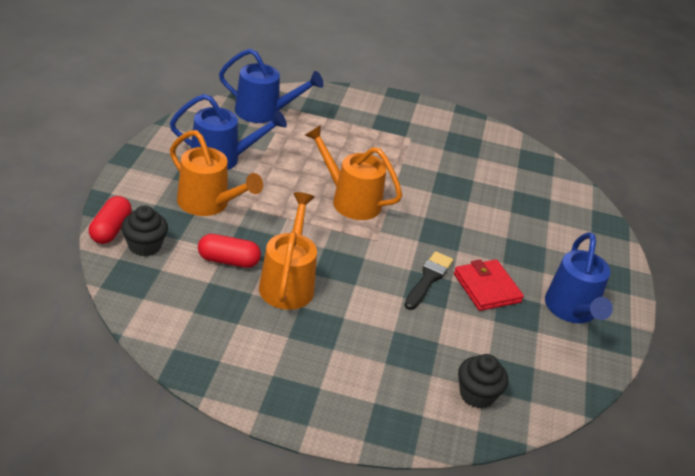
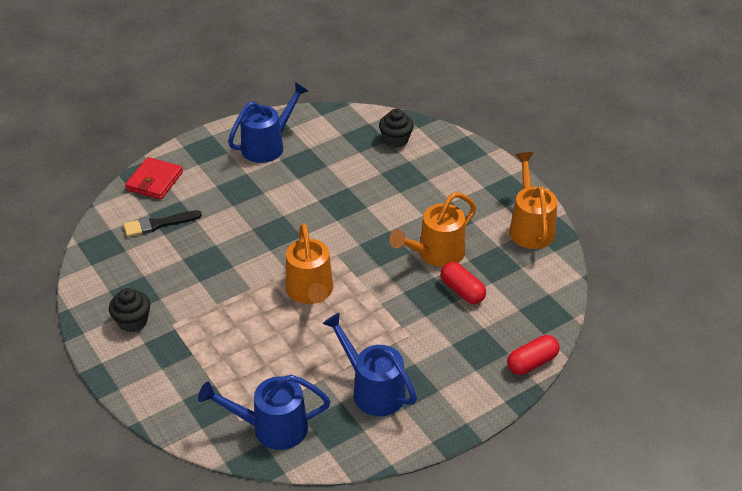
camera: 130 degrees left, 5 degrees up
(144, 246) = (515, 334): black cupcake -> black cupcake (132, 321)
(209, 204) = (431, 347): orange watering can -> orange watering can (530, 227)
(264, 112) = (271, 428): blue watering can -> blue watering can turned 60 degrees counterclockwise
(428, 279) = (333, 208): black brush -> black brush (158, 224)
(486, 288) = (302, 184): red wallet -> red wallet (154, 181)

